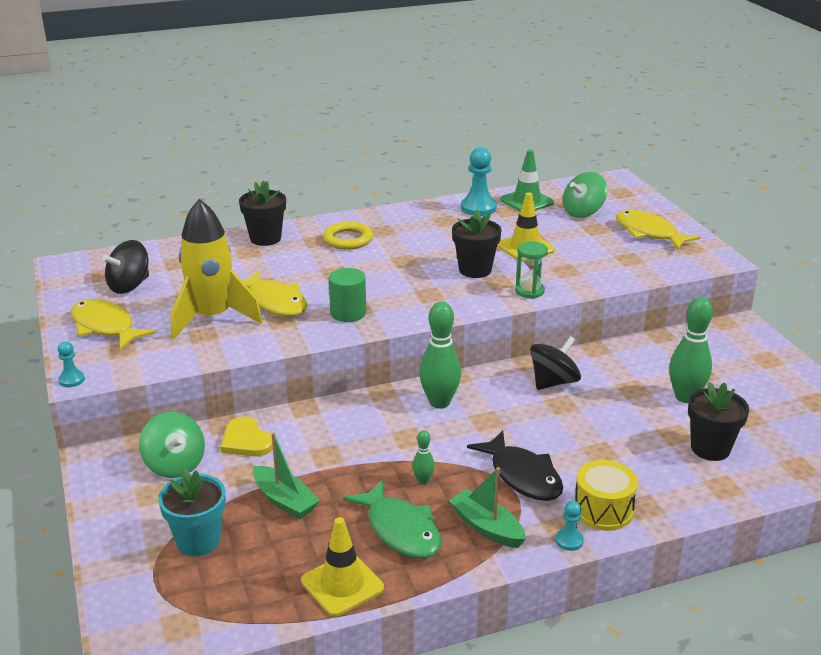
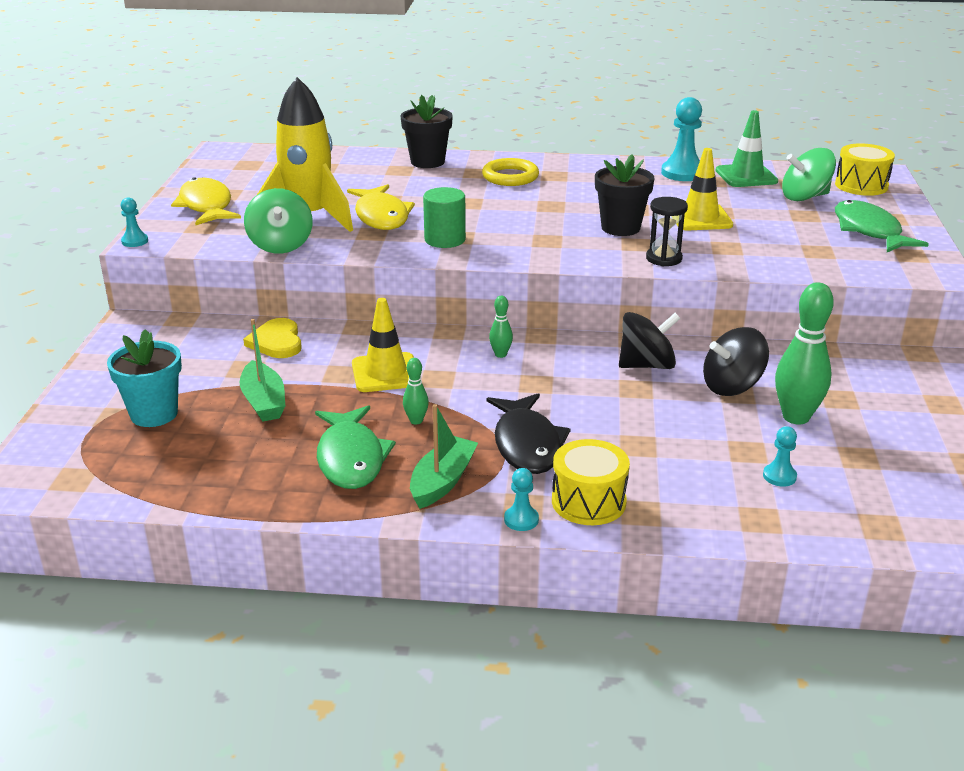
camera: 25 degrees right, 0 degrees up
(129, 286) = (261, 177): black spinning top -> black spinning top (732, 386)
(175, 465) = (194, 346): green spinning top -> green spinning top (280, 245)
(342, 584) = (248, 490): yellow traffic cone -> yellow traffic cone (385, 373)
(439, 402) = (500, 354): green bowling pin -> green bowling pin, size x0.48
(487, 527) = (442, 481): green boat -> green boat turned 45 degrees clockwise
(529, 291) = (664, 258): green hourglass -> black hourglass
(612, 193) = (861, 185): none -> yellow drum
(649, 233) = (869, 231): yellow fish -> green fish
(710, 448) = (779, 476): black flower pot -> turquoise pawn

